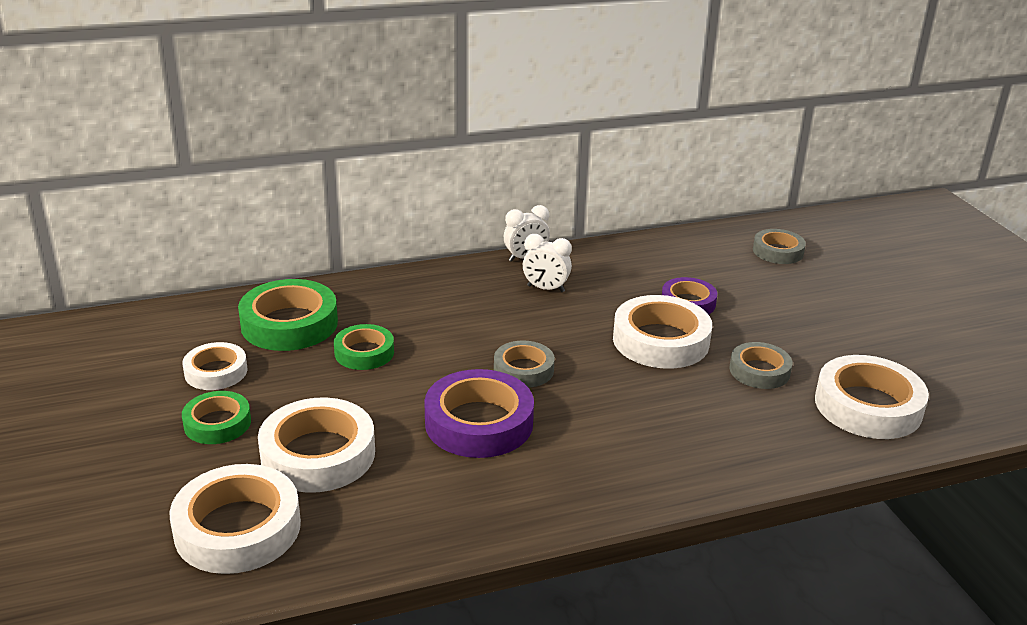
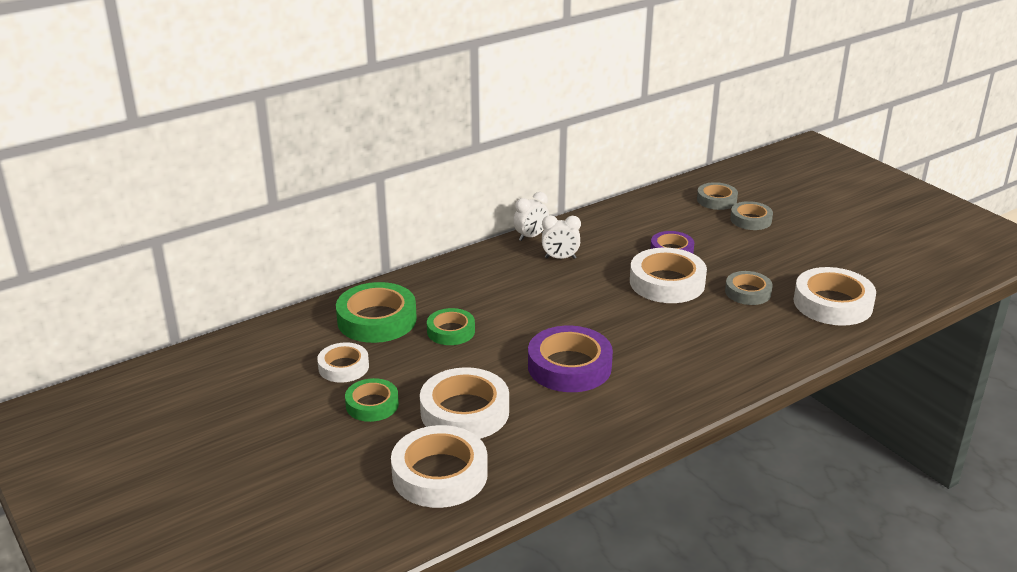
camera: 15 degrees left, 0 degrees up
(523, 370) = (579, 322): grey tape -> grey tape (751, 220)

